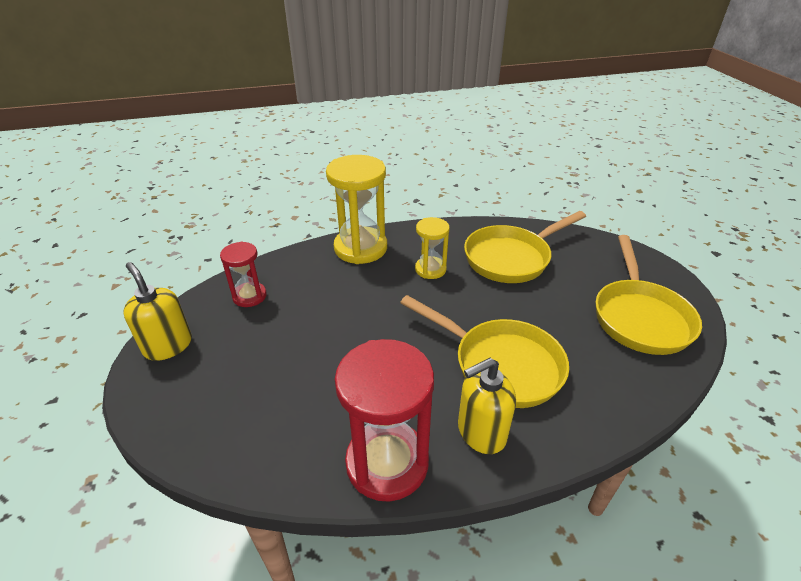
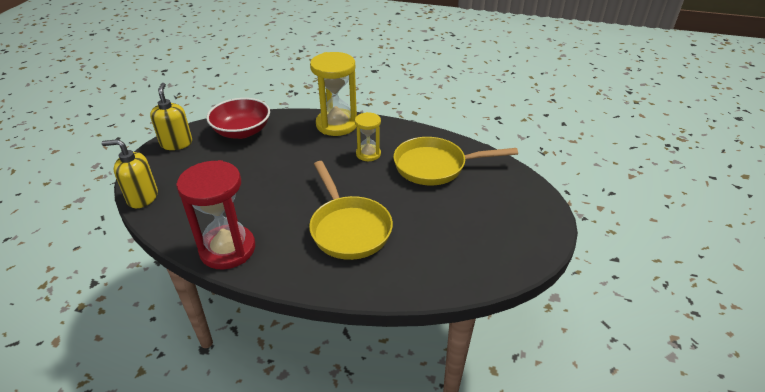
camera: 30 degrees right, 0 degrees up
(249, 296) = (242, 131): red hourglass -> red bowl
(481, 432) = (295, 258): yellow soap dispenser -> yellow soap dispenser (142, 197)
(639, 317) = (486, 240): yellow pan -> none

